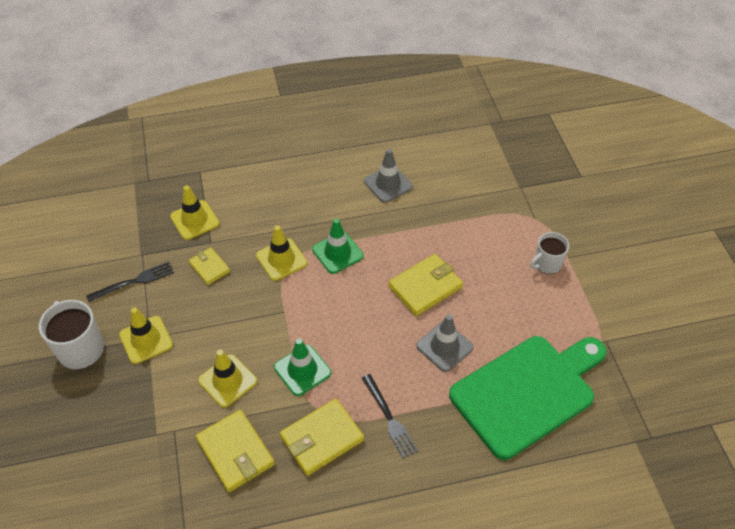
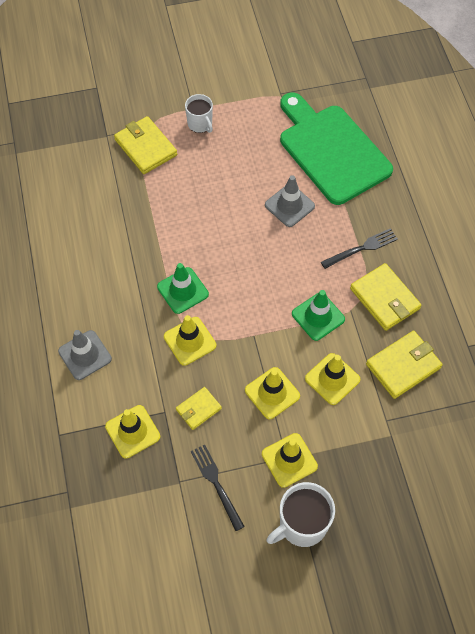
camera: 90 degrees left, 10 degrees up
(218, 327) = (272, 393): none -> yellow traffic cone
(388, 184) = (94, 246): grey traffic cone -> grey traffic cone (85, 355)
(425, 287) = (225, 218): yellow wallet -> yellow wallet (145, 147)

